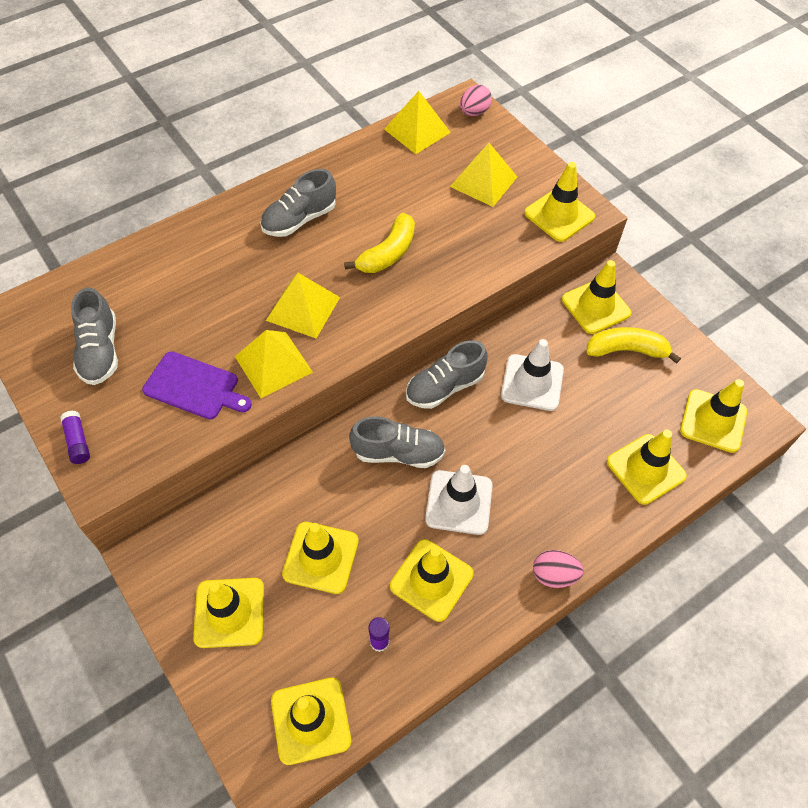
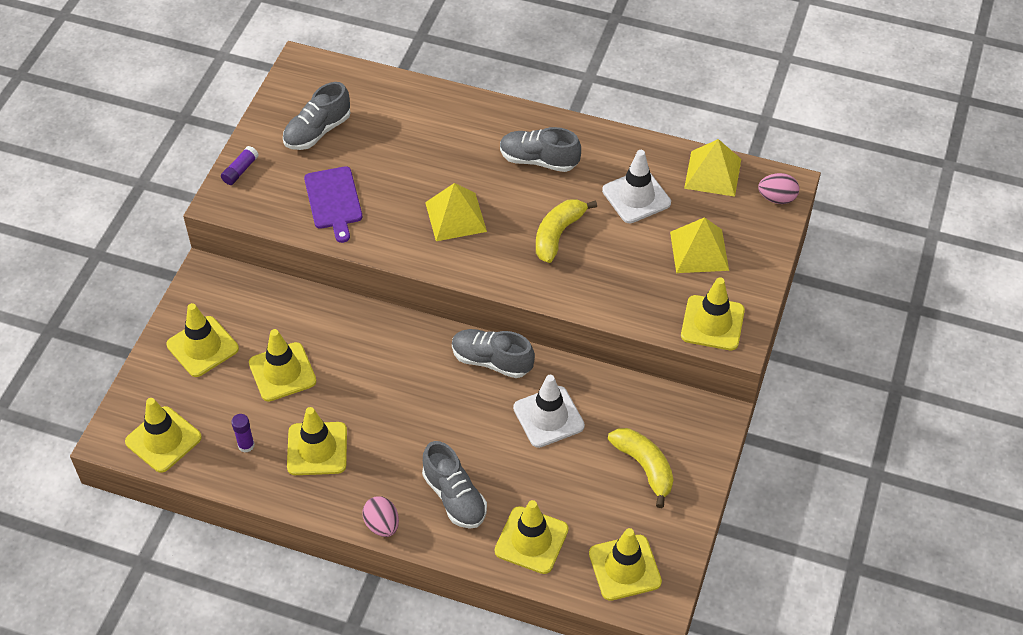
camera: 55 degrees right, 5 degrees down
(273, 364) = (391, 231): yellow pyramid -> none
(388, 253) = (558, 234): yellow banana -> yellow banana turned 120 degrees clockwise
(398, 453) = (405, 366): grey shoe -> grey shoe (454, 497)
(459, 502) = (395, 429): white traffic cone -> white traffic cone (636, 197)
(596, 306) = (673, 420): yellow traffic cone -> none

